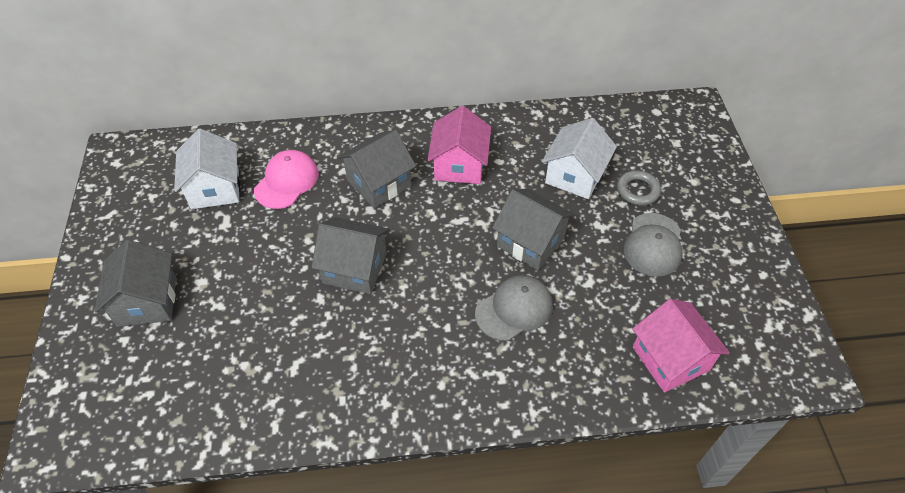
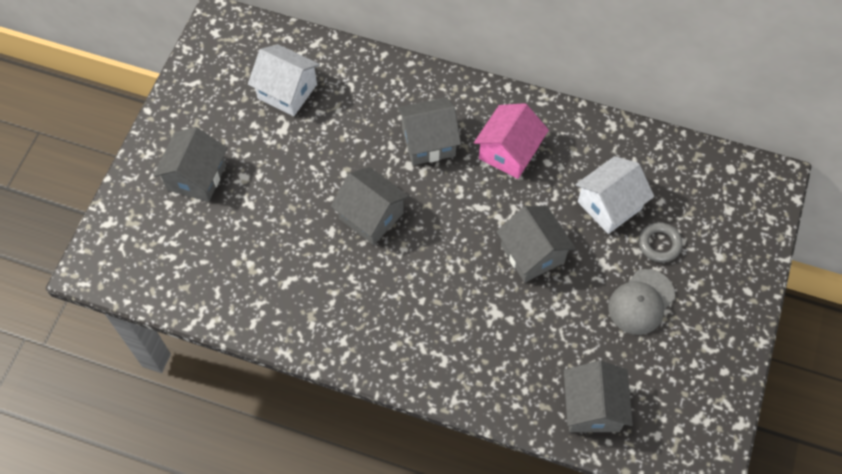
camera: 25 degrees right, 10 degrees up
(215, 188) = (287, 91): white house -> white house turned 75 degrees counterclockwise
(286, 181) = (350, 108): pink cap -> none
(514, 309) = (485, 308): grey cap -> none
(670, 359) = (592, 408): pink house -> grey house

